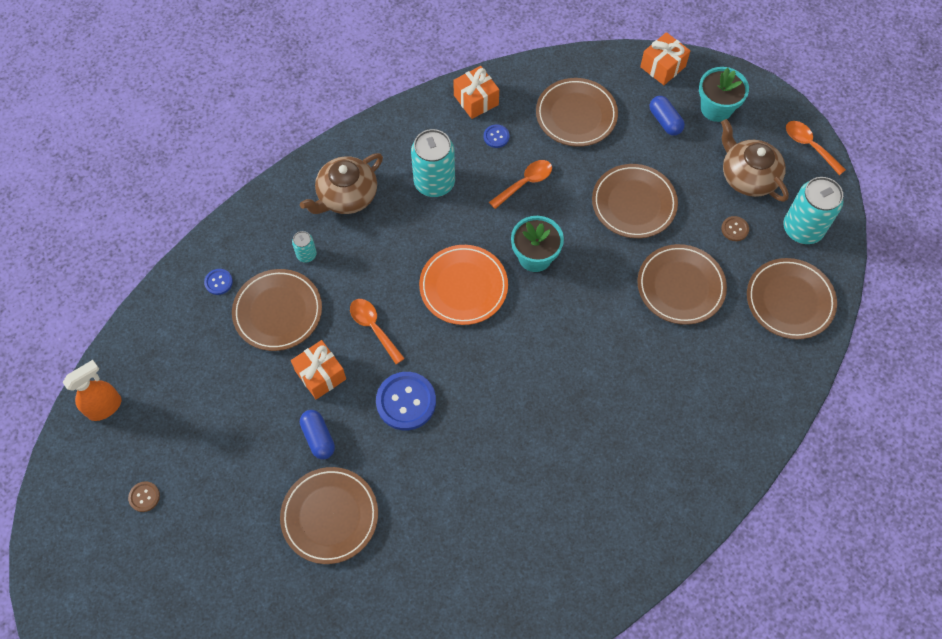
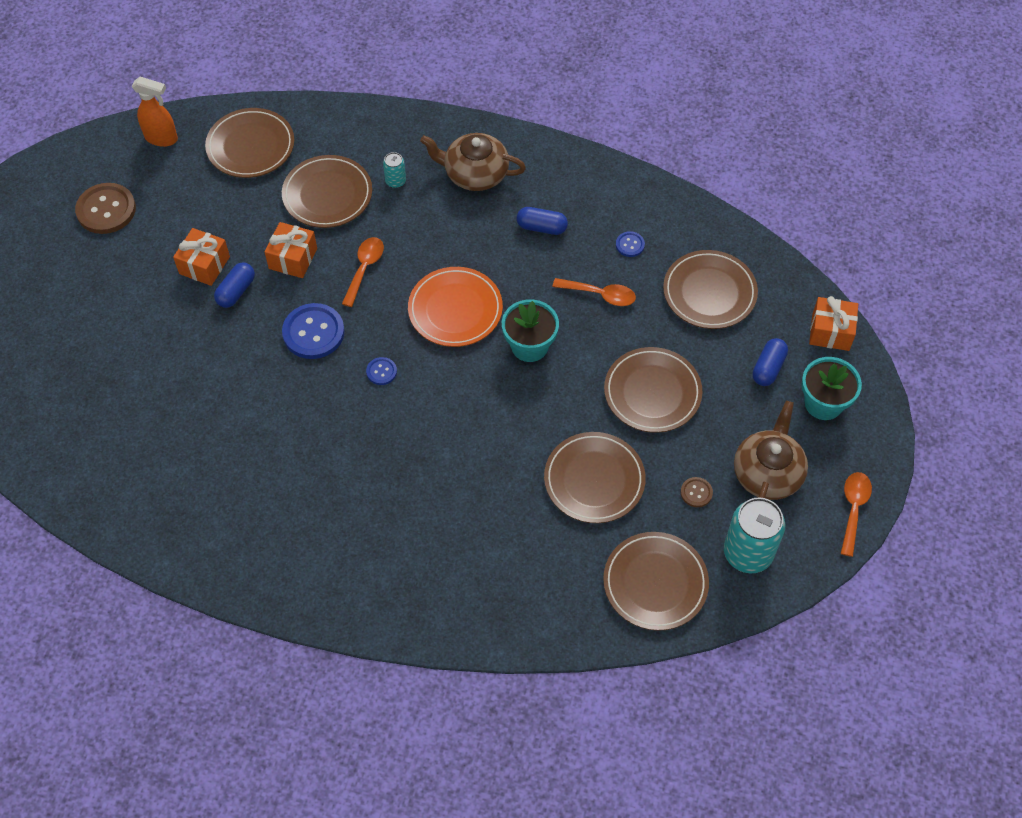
camera: 55 degrees right, 5 degrees down
(144, 497) = (106, 210): brown button -> brown button, size x2.05
(218, 282) = (323, 139): blue button -> blue button (381, 372)
(330, 516) = (174, 340): brown plate -> brown plate (250, 146)
(434, 182) = (541, 227): turquoise can -> blue capsule
(476, 100) = (655, 207): orange gift -> orange gift (204, 265)

